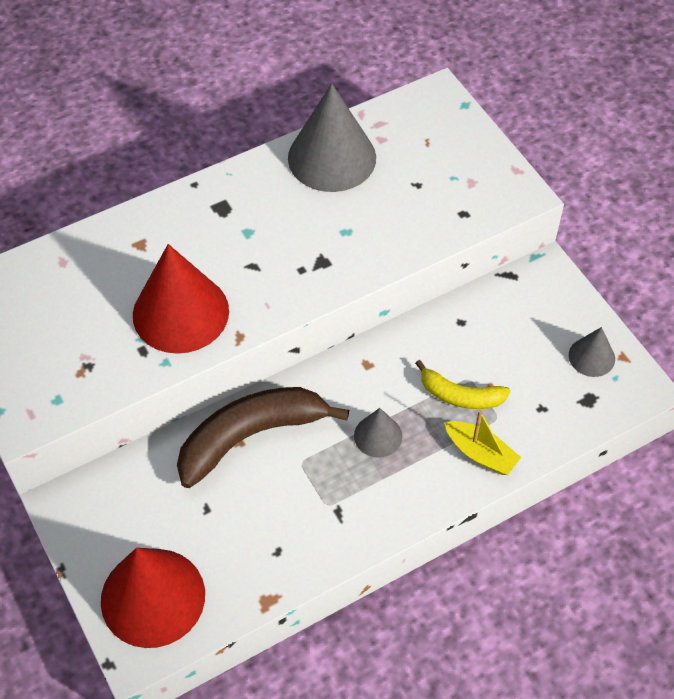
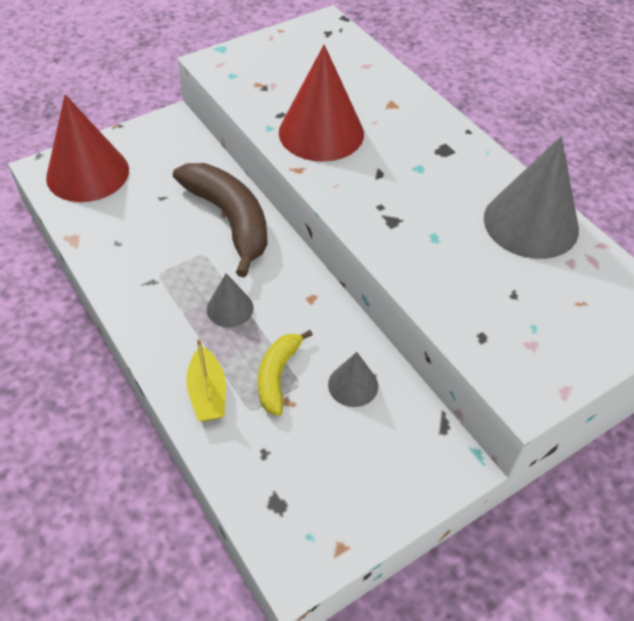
camera: 85 degrees right, 5 degrees down
(480, 453) = (207, 393): yellow boat -> yellow boat turned 45 degrees counterclockwise
(591, 357) = (337, 510): grey cone -> grey cone (353, 385)

